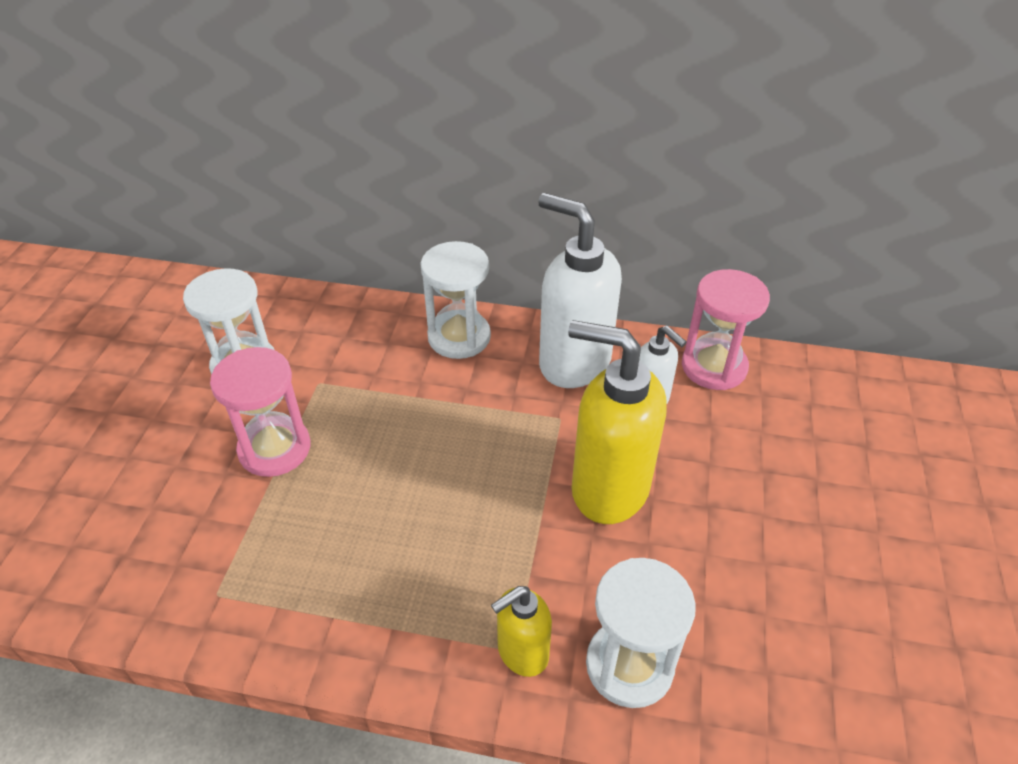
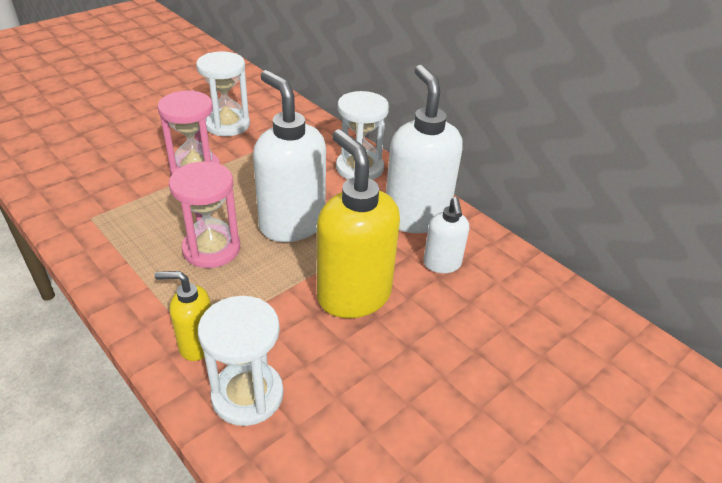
camera: 35 degrees right, 5 degrees down
(462, 449) = (291, 224): none -> white soap dispenser
(714, 367) = (515, 271): pink hourglass -> pink hourglass (211, 249)

